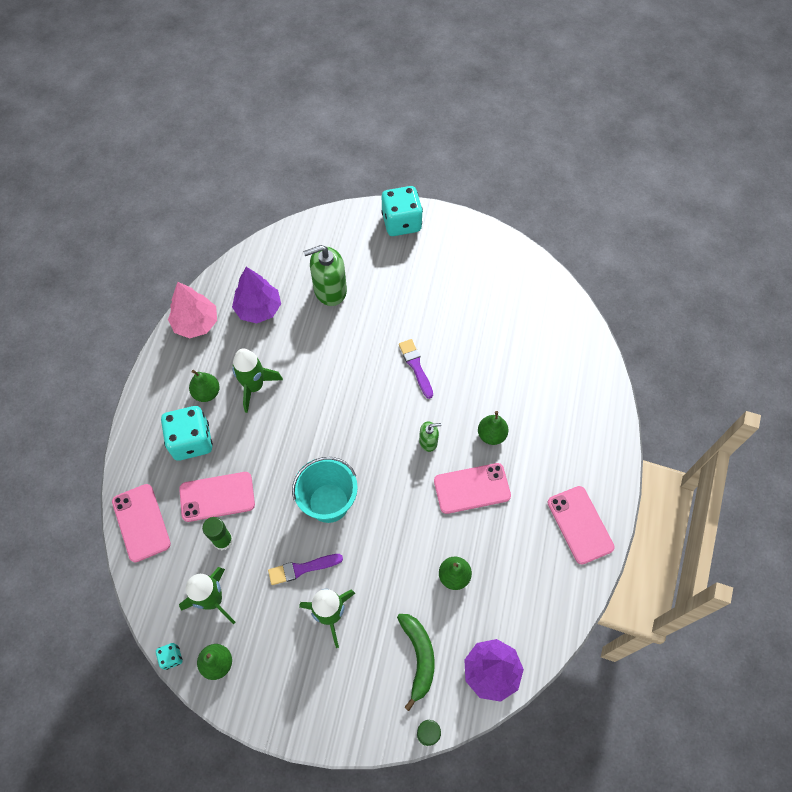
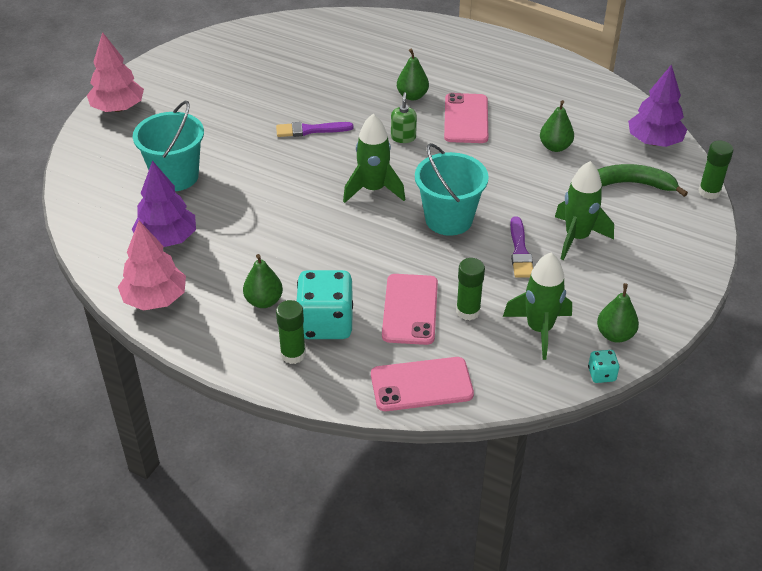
camera: 75 degrees left, 20 degrees down
(157, 428) = (293, 354): none -> green glue stick
(254, 386) = (275, 257): green rocket -> green rocket (373, 190)
(330, 290) = (175, 176): green soap dispenser -> turquoise bucket
(401, 222) = (118, 108): turquoise dice -> pink tree
(580, 524) = (524, 63): pink phone -> none

